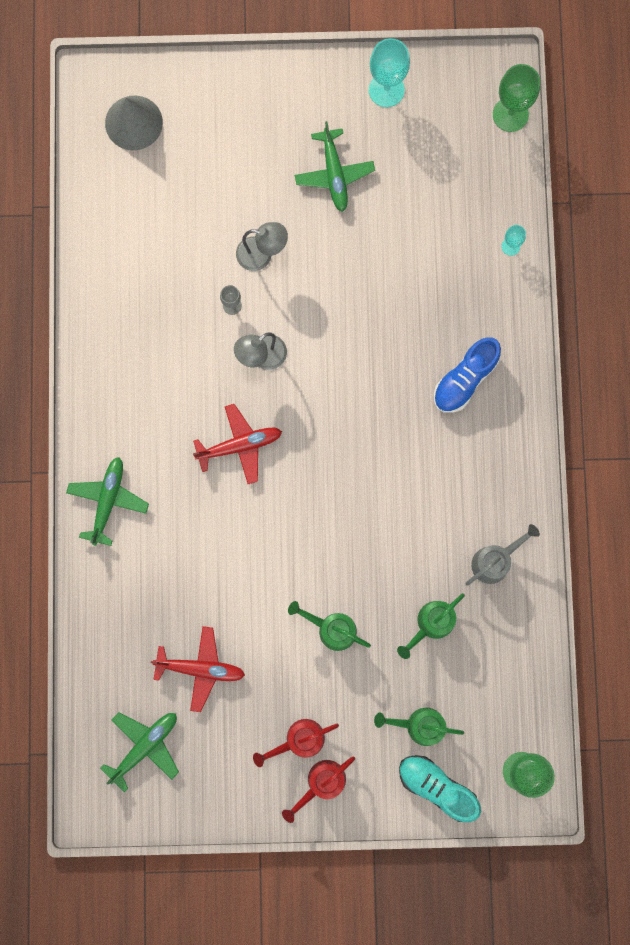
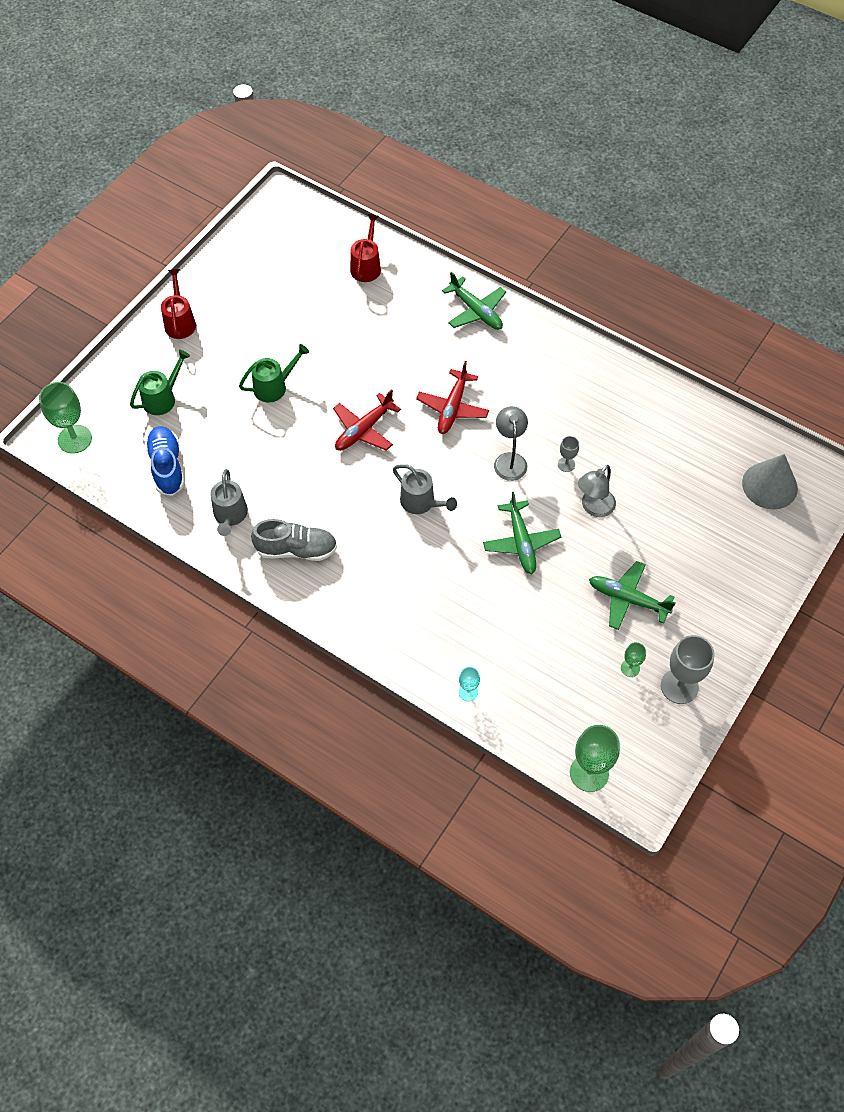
camera: 125 degrees right, 20 degrees down
(144, 746) = (293, 244): green plane -> green plane (521, 542)
(200, 669) = (316, 299): red plane -> red plane (364, 430)
(299, 740) = (219, 325): red watering can -> red watering can (366, 266)
(361, 403) = (421, 503): none -> grey watering can
(386, 90) = (679, 686): turquoise goblet -> grey goblet
(397, 136) = (630, 668): none -> green goblet
(431, 624) = (223, 447): green watering can -> none
(437, 787) = (114, 383): turquoise shoe -> none
(465, 379) = (383, 585): blue shoe -> blue shoe (167, 467)
(485, 477) = (296, 549): none -> grey shoe

